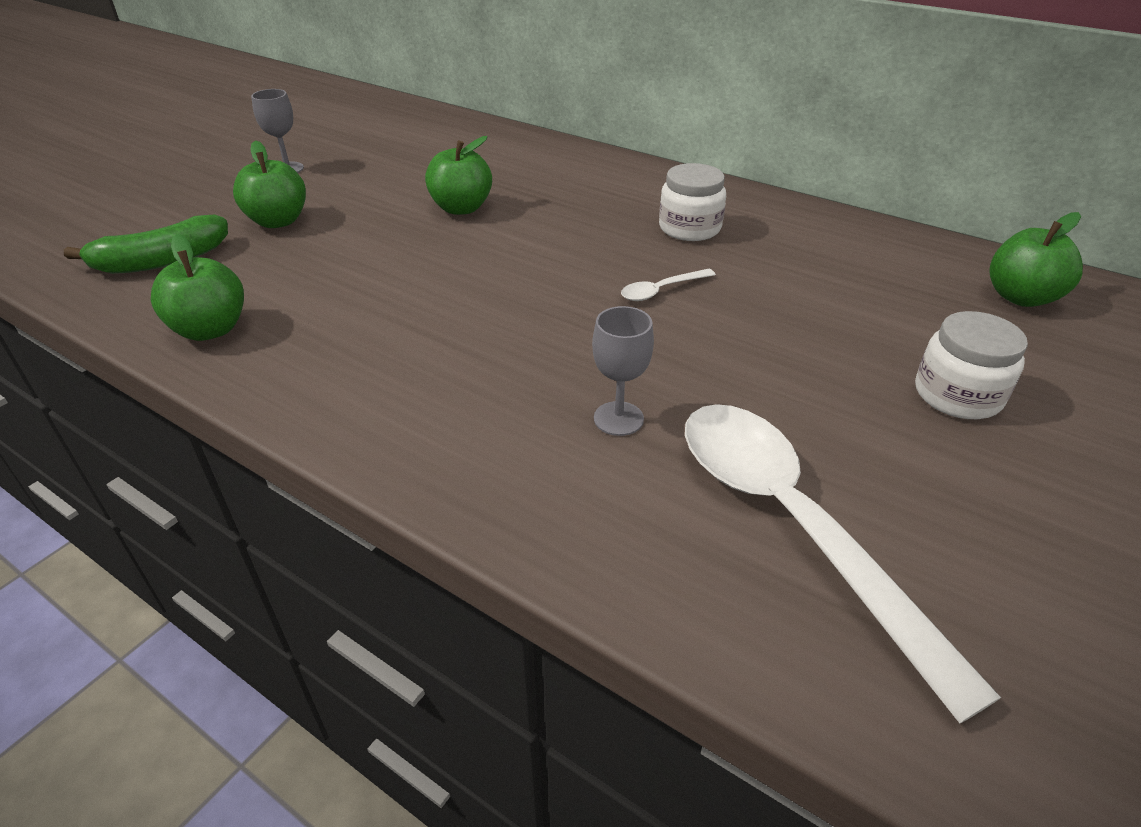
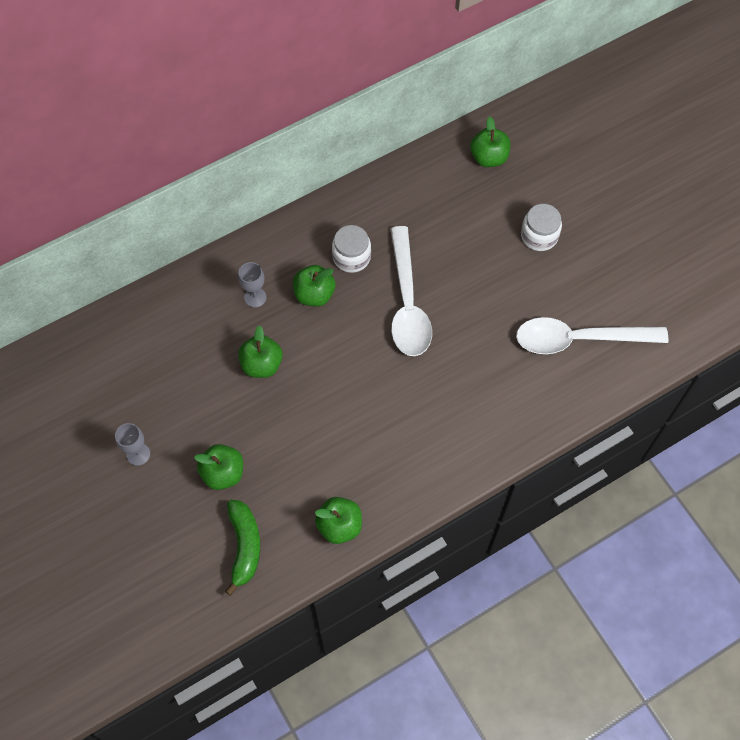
camera: 65 degrees left, 25 degrees up
(601, 217) = (314, 294): none -> green apple
(618, 418) = (496, 368): grey goblet -> grey goblet (255, 297)
(661, 290) = (407, 303): white spoon -> white spoon, size x2.47

